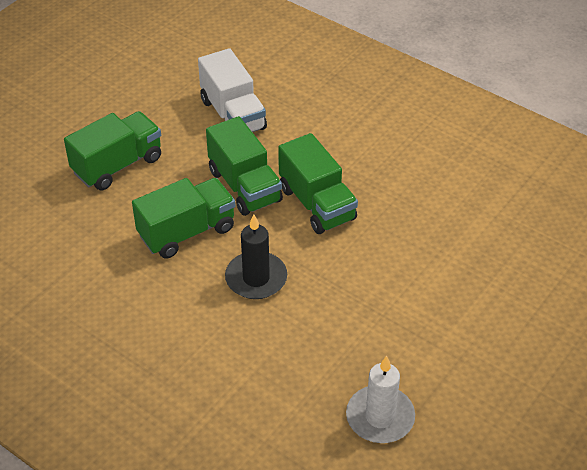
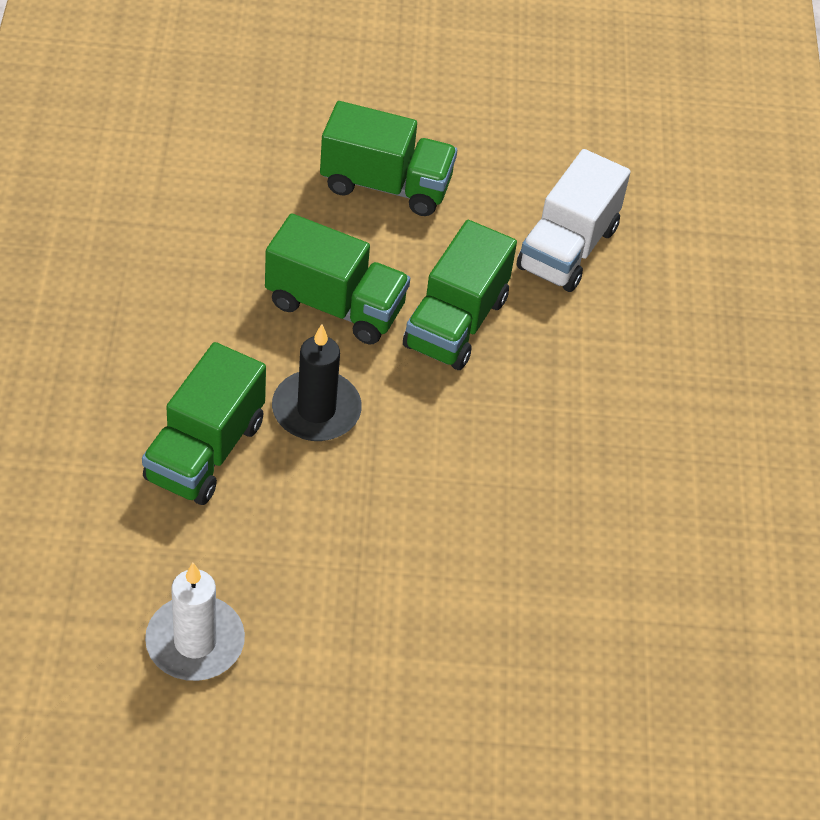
camera: 50 degrees right, 5 degrees up
(317, 204) = (488, 411): green truck -> green truck (205, 451)

